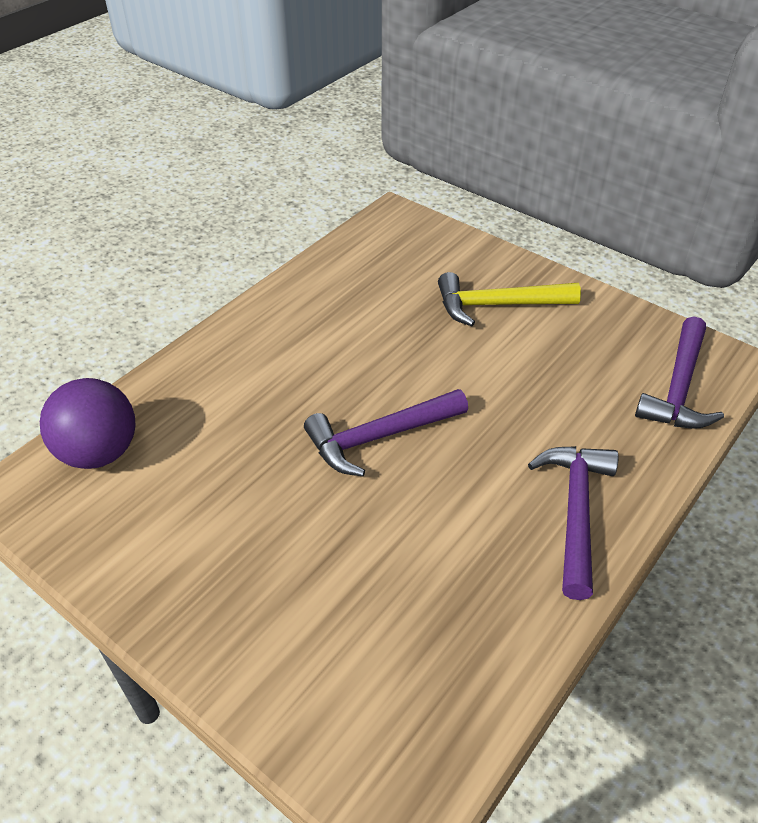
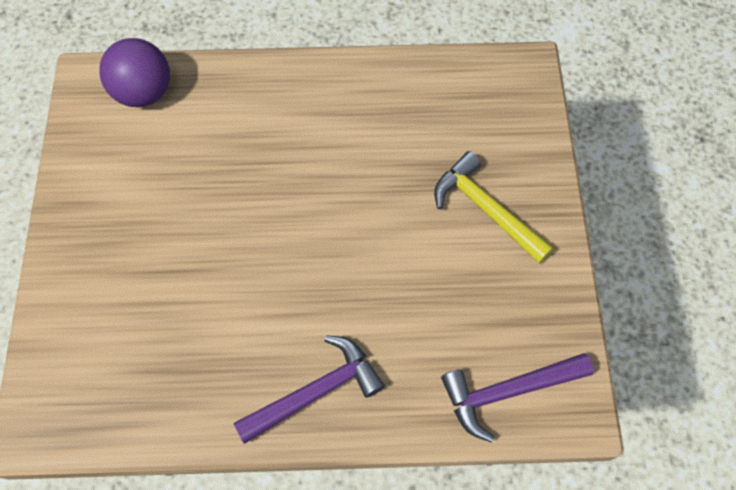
camera: 50 degrees right, 20 degrees up
(379, 437) = (283, 229): purple hammer -> none

